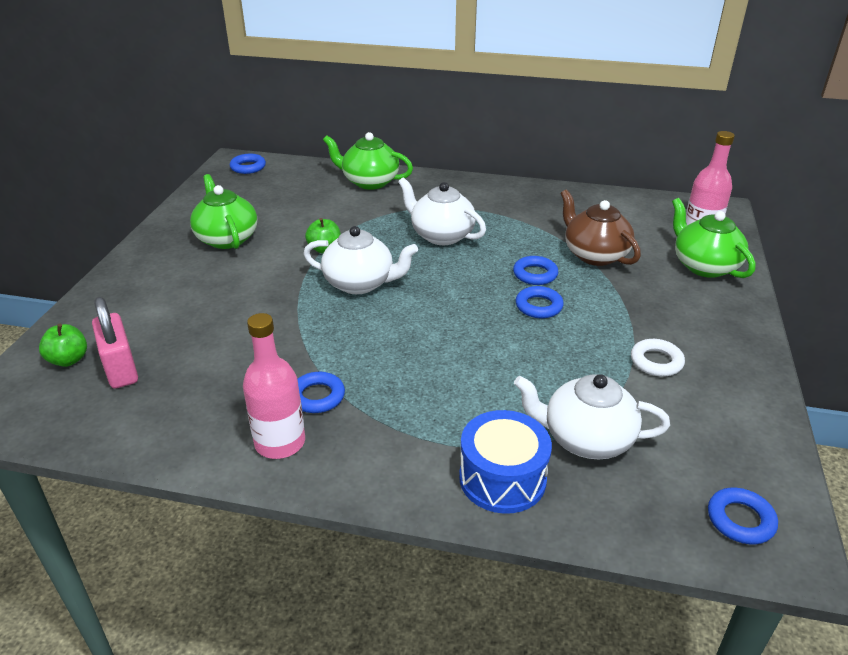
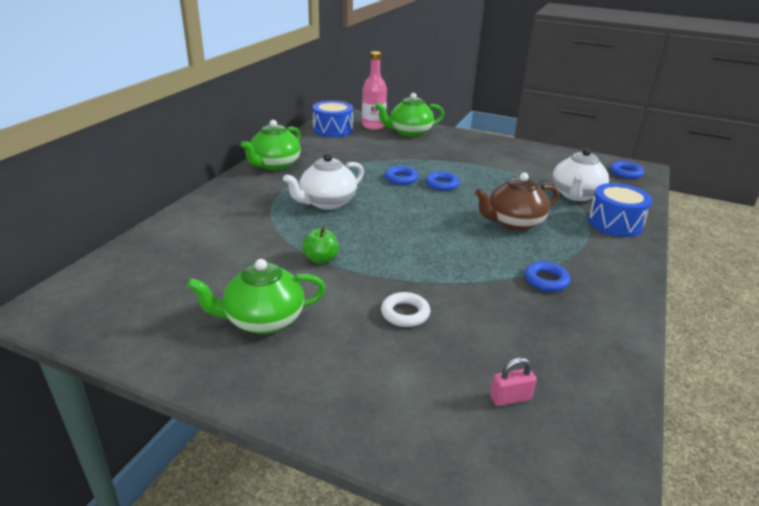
camera: 80 degrees left, 5 degrees down
(69, 360) = (492, 446): green apple -> none
(121, 369) = (510, 398): pink padlock -> pink padlock, size x0.58
(248, 167) = (76, 298): blue ring -> none
(280, 442) = (602, 301): pink bottle -> none
(360, 283) = (390, 247): white teapot -> none
(369, 182) = (196, 222): green teapot -> green teapot (274, 165)
(594, 254) = (383, 156): brown teapot -> brown teapot (513, 223)
(652, 210) = (333, 130): none -> blue drum
(656, 362) = (505, 164): white ring -> white ring (405, 313)

